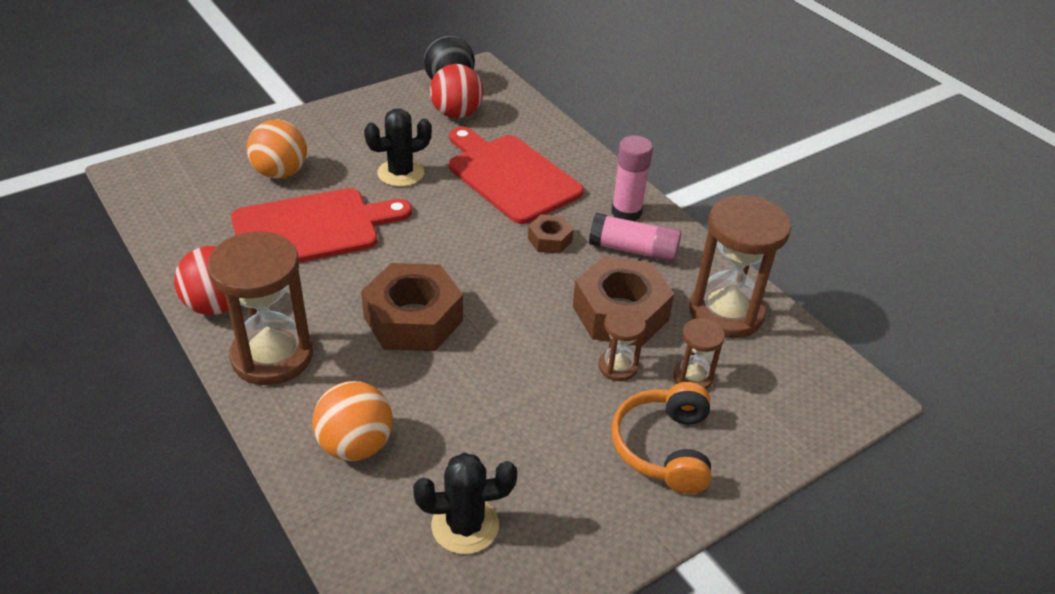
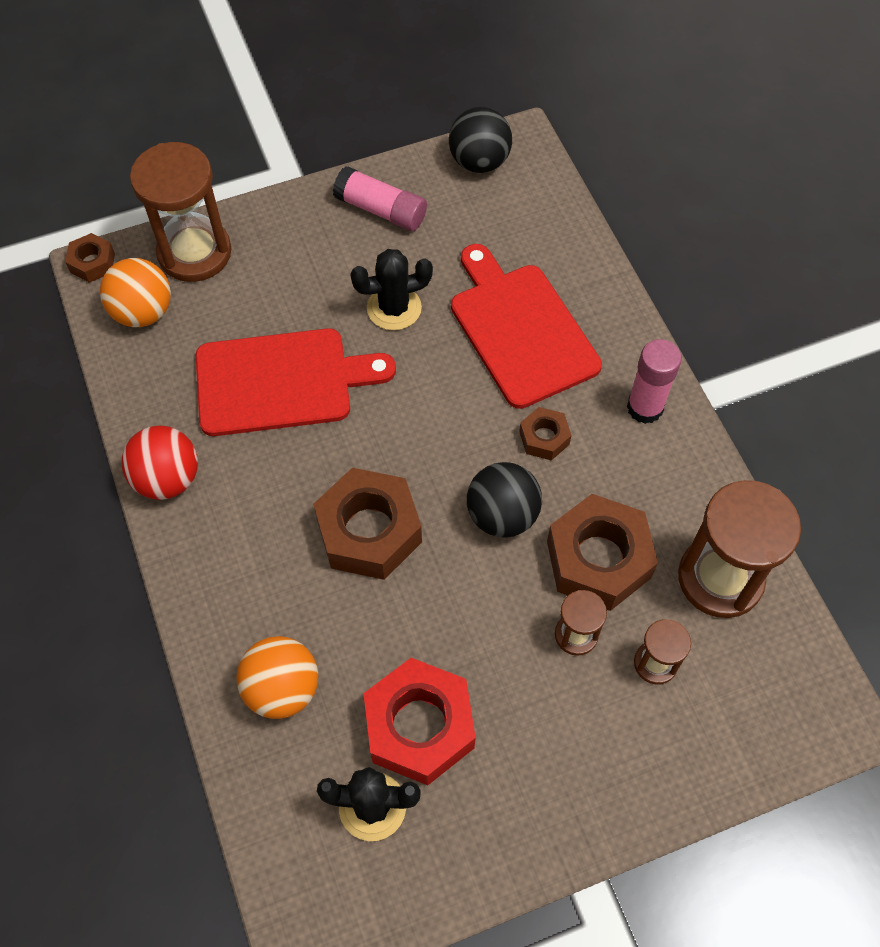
camera: 15 degrees right, 20 degrees up
(126, 170) = (92, 263): none -> brown nut
(272, 356) = (215, 558): brown hourglass -> brown hourglass (194, 252)
(280, 173) = (259, 290): orange ball -> orange ball (143, 312)
(456, 114) = (478, 216): red ball -> none
(495, 454) = (419, 726): none -> red nut
(529, 294) = (502, 515): none -> black ball
(633, 250) = (637, 468): pink glue stick -> pink glue stick (381, 210)
(664, 447) = (597, 750): orange headphones -> none

